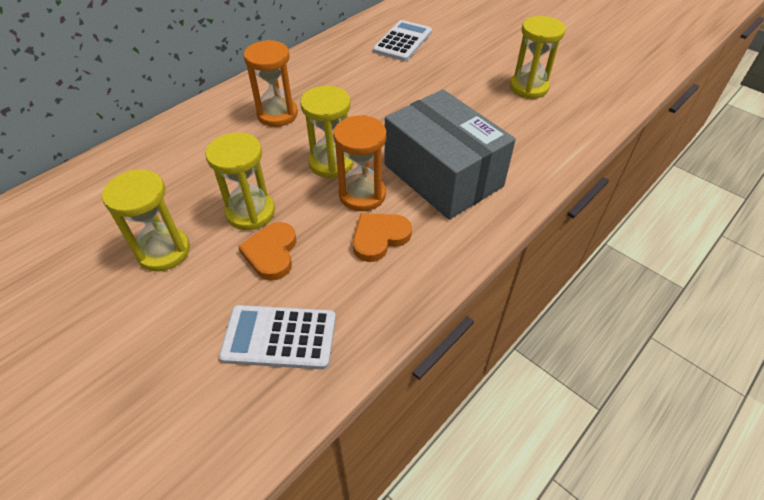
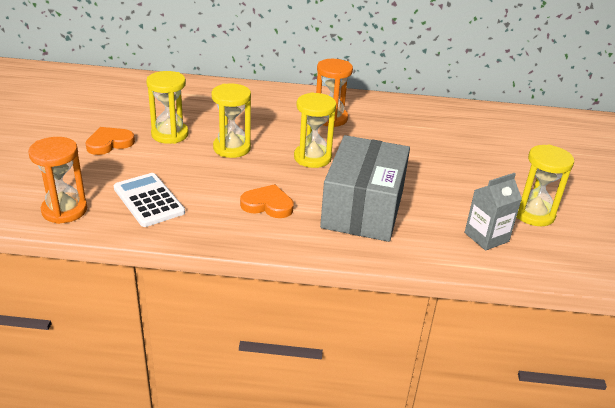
camera: 50 degrees right, 15 degrees down
(271, 253) = (208, 170): orange heart -> orange heart (109, 143)
(362, 195) = (298, 182): orange hourglass -> orange hourglass (64, 210)
(403, 41) = (491, 133): white calculator -> none
(538, 128) = (486, 237): none -> grey carton

